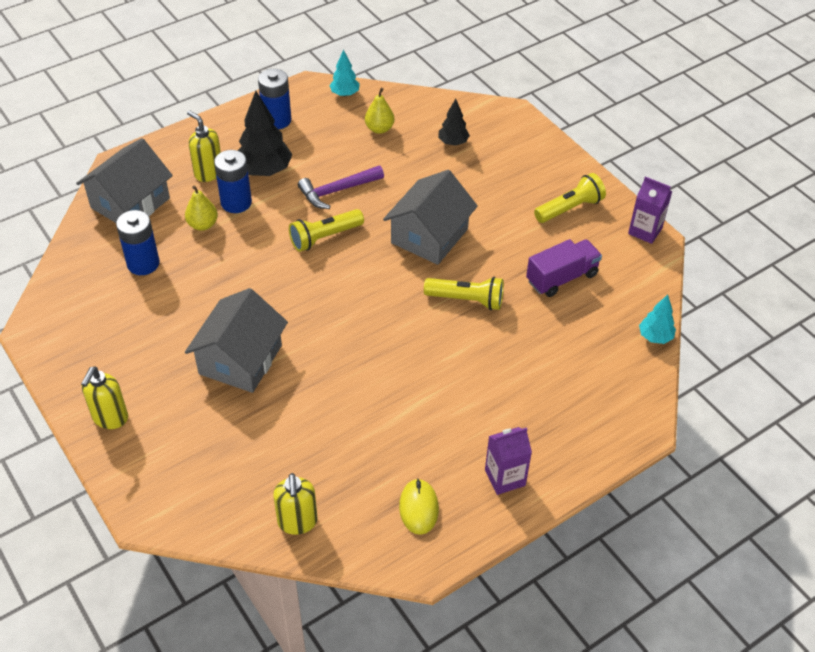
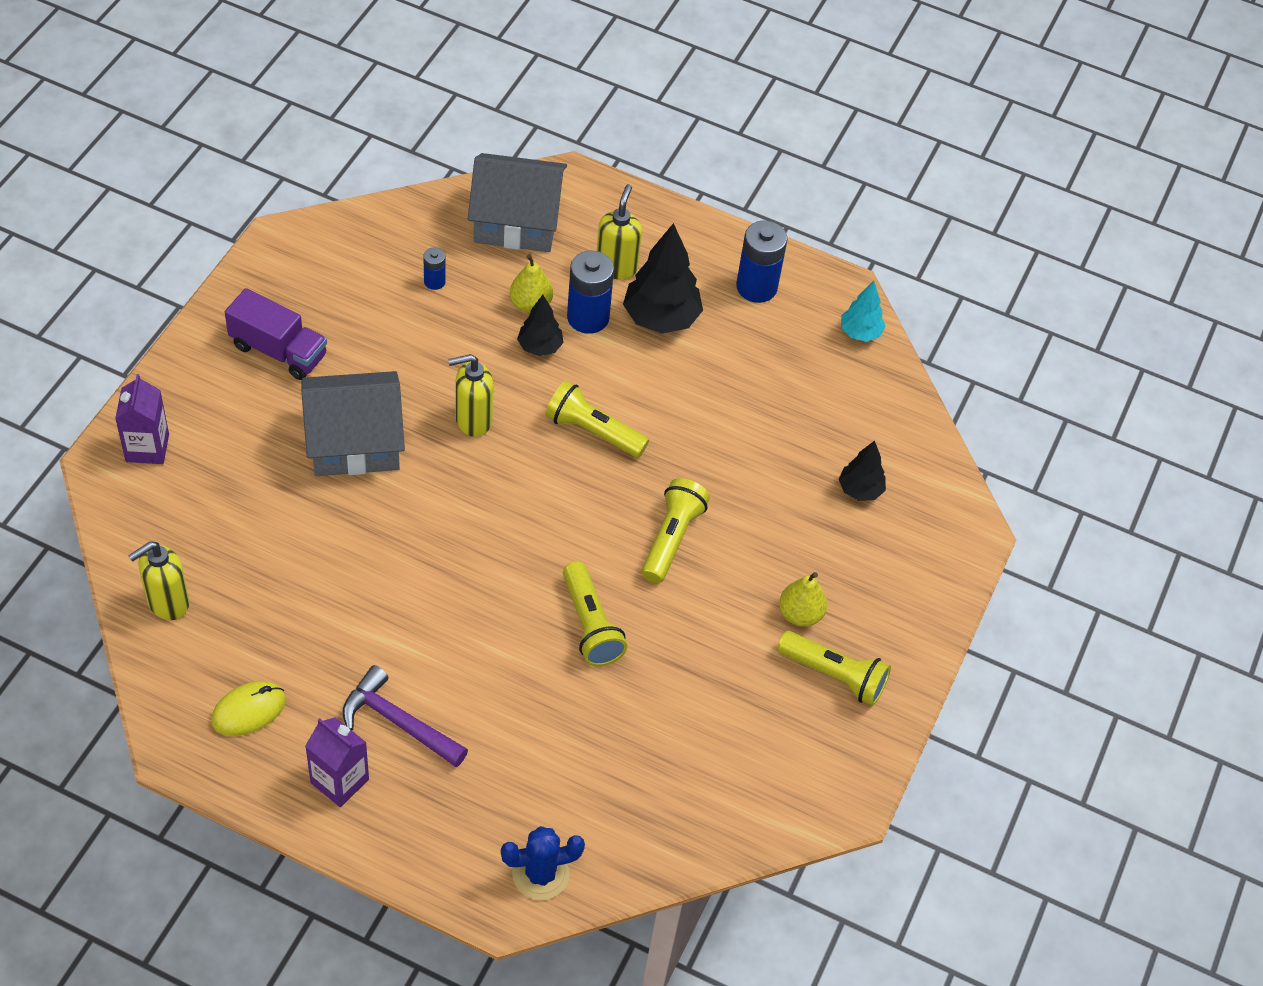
camera: 55 degrees right, 5 degrees up
(110, 418) = (206, 368): yellow soap dispenser -> yellow soap dispenser (473, 420)
(143, 263) = (434, 281): blue battery -> blue battery, size x0.51
(240, 234) = (540, 347): none -> black tree
(337, 191) = (680, 407): purple hammer -> purple hammer (398, 722)
(379, 129) = (823, 399): yellow pear -> yellow pear (800, 614)
(429, 236) = (671, 538): grey house -> yellow flashlight
(561, 278) = (699, 716): purple truck -> purple truck (278, 350)
(630, 400) = (540, 874): none -> blue cactus
(645, 231) = (856, 783): purple carton -> purple carton (147, 448)
(655, 337) = (666, 865): turquoise tree -> none

